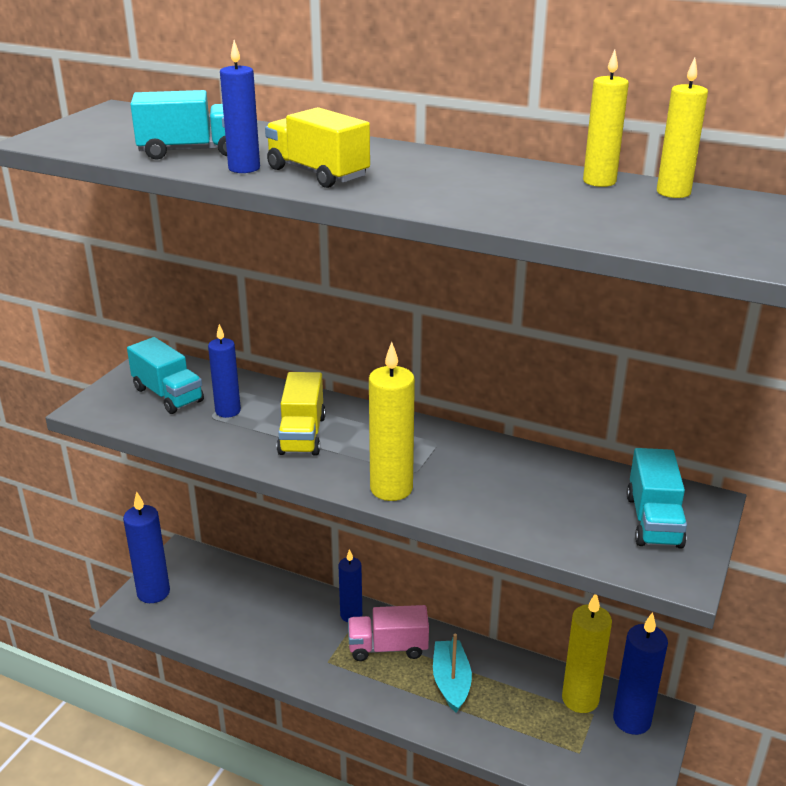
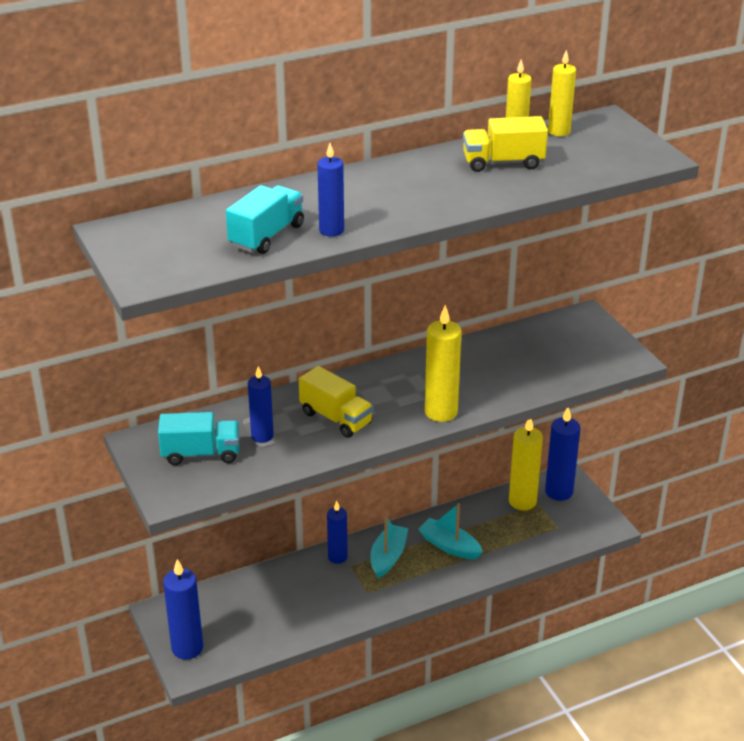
camera: 50 degrees left, 5 degrees up
(317, 173) = (378, 211): yellow truck -> yellow truck (503, 163)
(388, 647) = (388, 557): pink truck -> turquoise boat
(653, 521) = (580, 340): turquoise truck -> none

